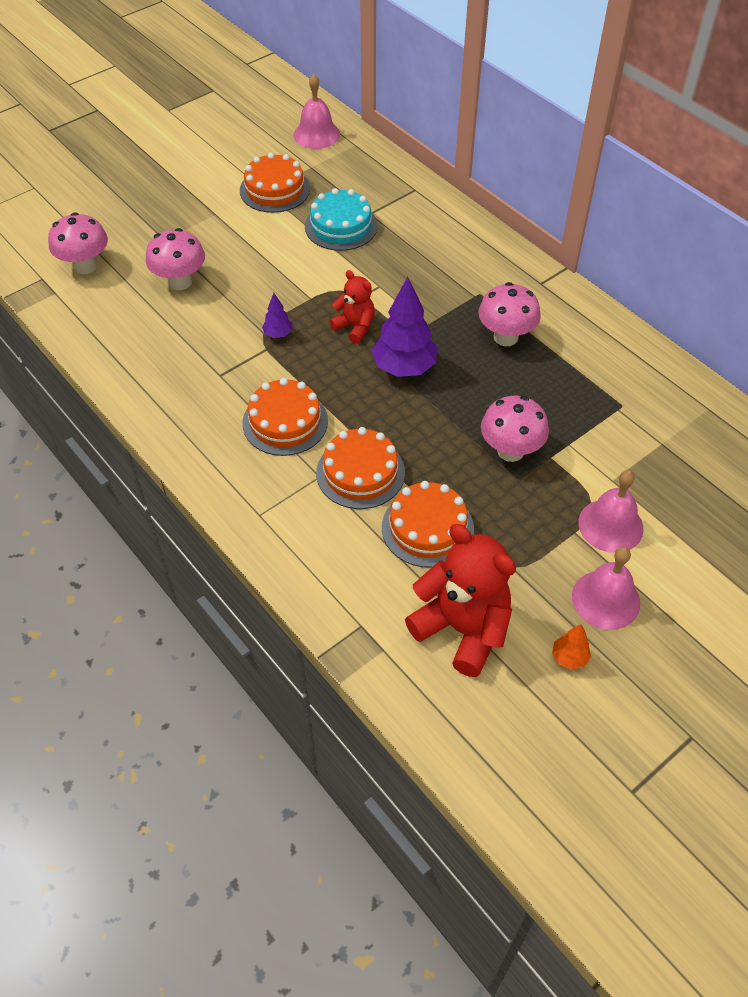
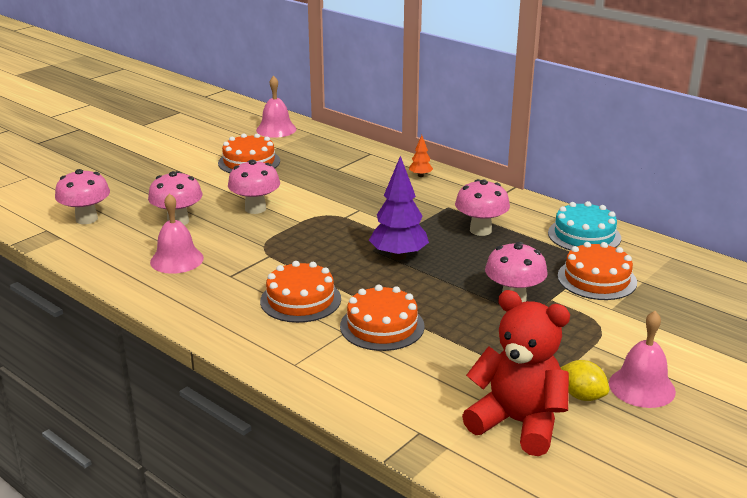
camera: 10 degrees left, 25 degrees down
(266, 271) = (255, 209): none -> pink mushroom
(278, 334) = (277, 245): purple tree -> none
(341, 226) = (313, 178): turquoise cake -> turquoise cake (584, 235)
(355, 327) = (346, 235): red teddy bear -> none
(427, 528) = (458, 356): orange cake -> orange cake (597, 279)
(539, 602) = (582, 396): none -> yellow lemon
(569, 658) = (627, 432): orange tree -> orange tree (420, 175)
(610, 525) = (623, 337): pink bell -> pink bell (177, 260)

